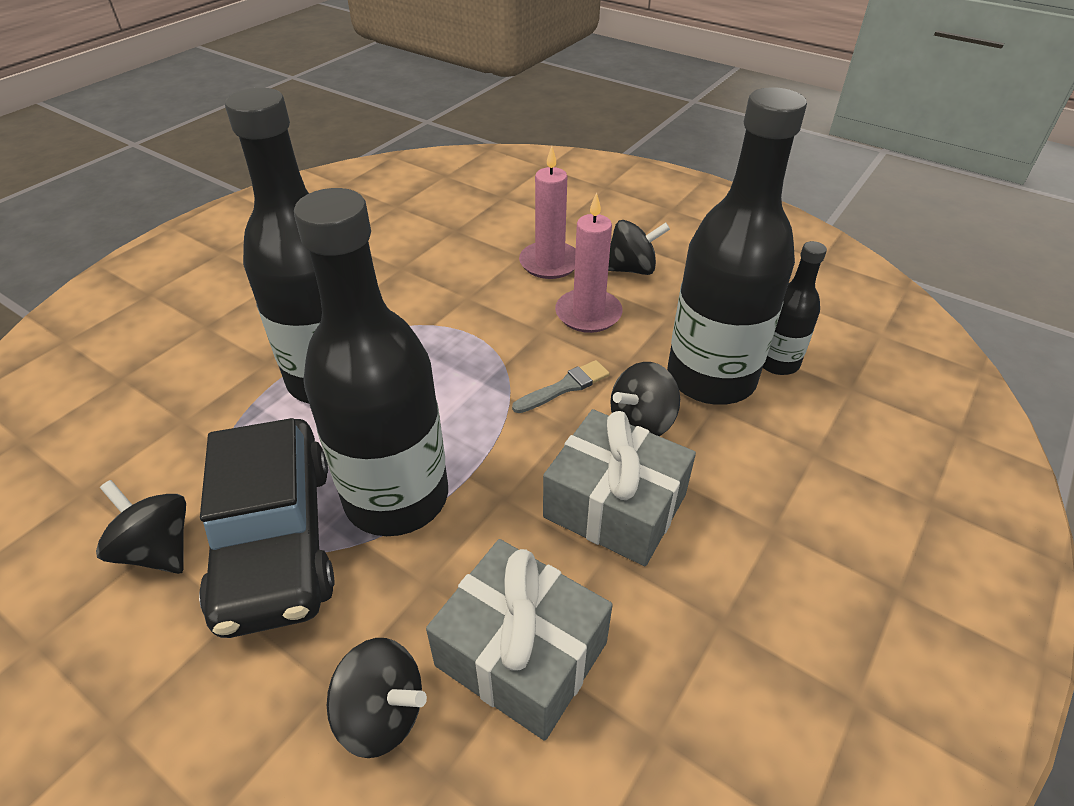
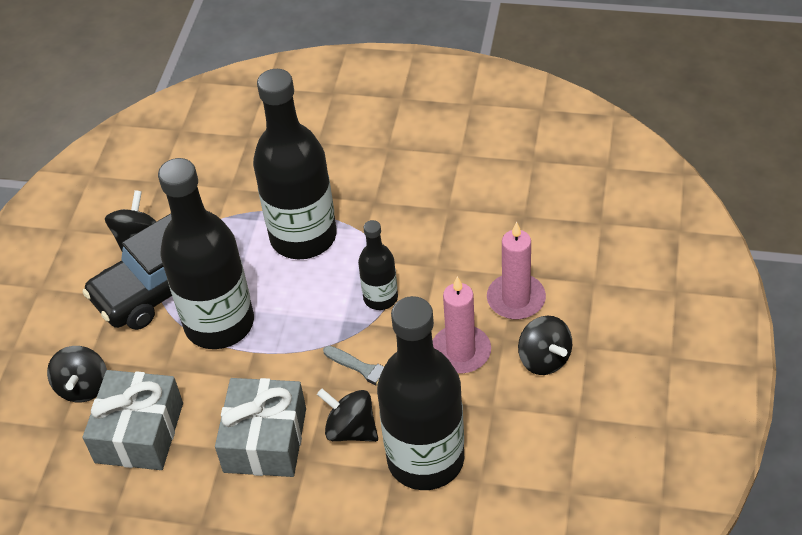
camera: 70 degrees right, 5 degrees up
(777, 362) = (471, 501): black bottle -> black bottle (380, 298)

